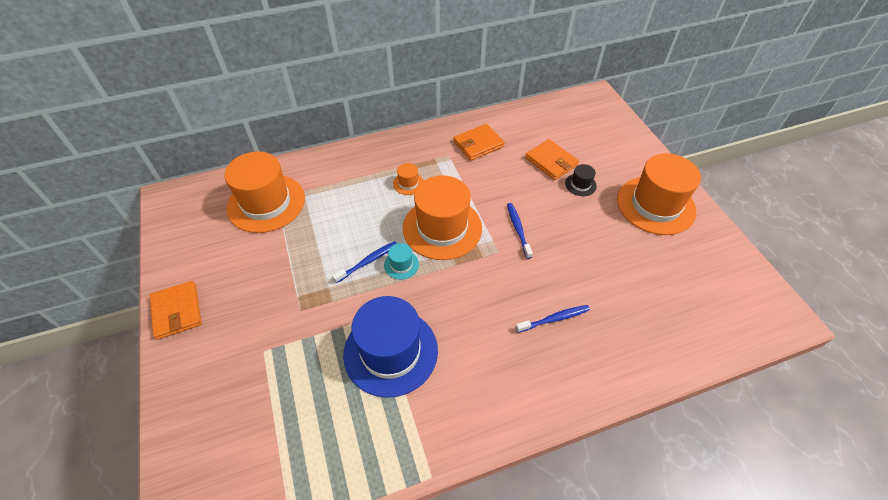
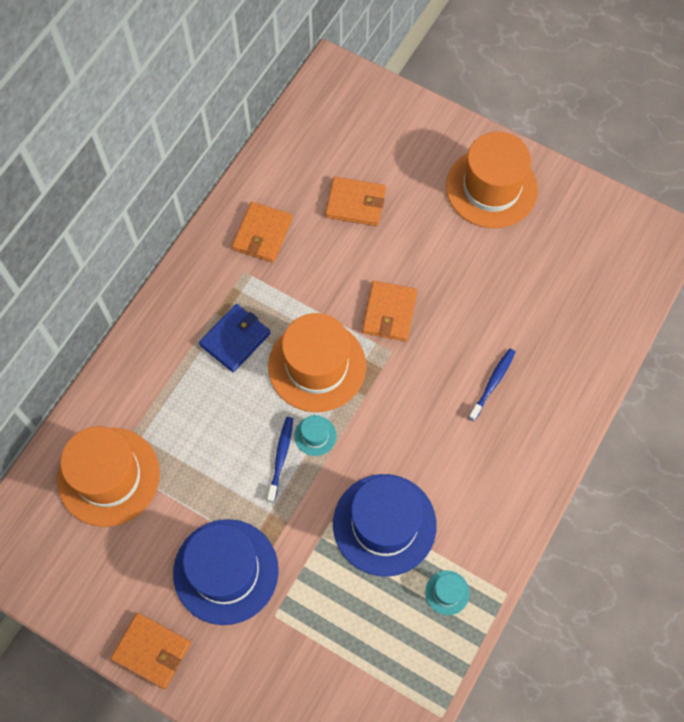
camera: 40 degrees left, 15 degrees up
(266, 300) = (226, 571): none -> blue hat
(388, 436) = (447, 592): none -> turquoise hat
(408, 183) = (235, 339): orange hat -> blue wallet
(518, 229) = (389, 312): blue toothbrush -> orange wallet
(580, 185) = (406, 213): black hat -> none

